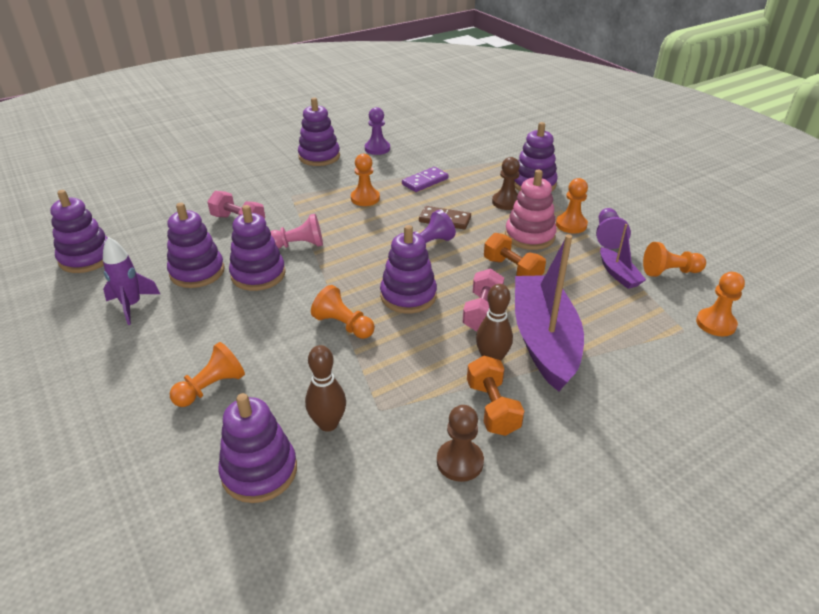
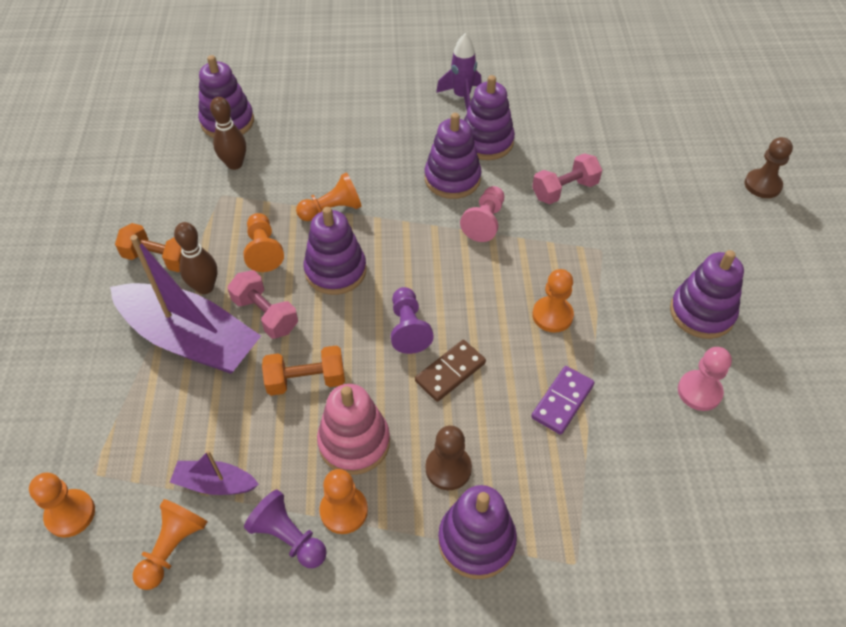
camera: 120 degrees right, 15 degrees up
(86, 258) = (558, 82): purple stacking toy -> none
(211, 387) = (324, 118): orange pawn -> orange pawn (263, 250)
(377, 149) = (699, 391): purple pawn -> pink pawn
(425, 181) = (562, 401): purple domino -> purple domino turned 45 degrees clockwise
(460, 462) = (137, 216): brown pawn -> brown pawn (762, 185)

